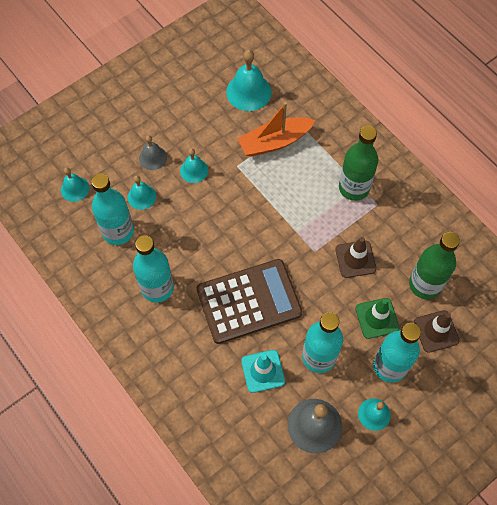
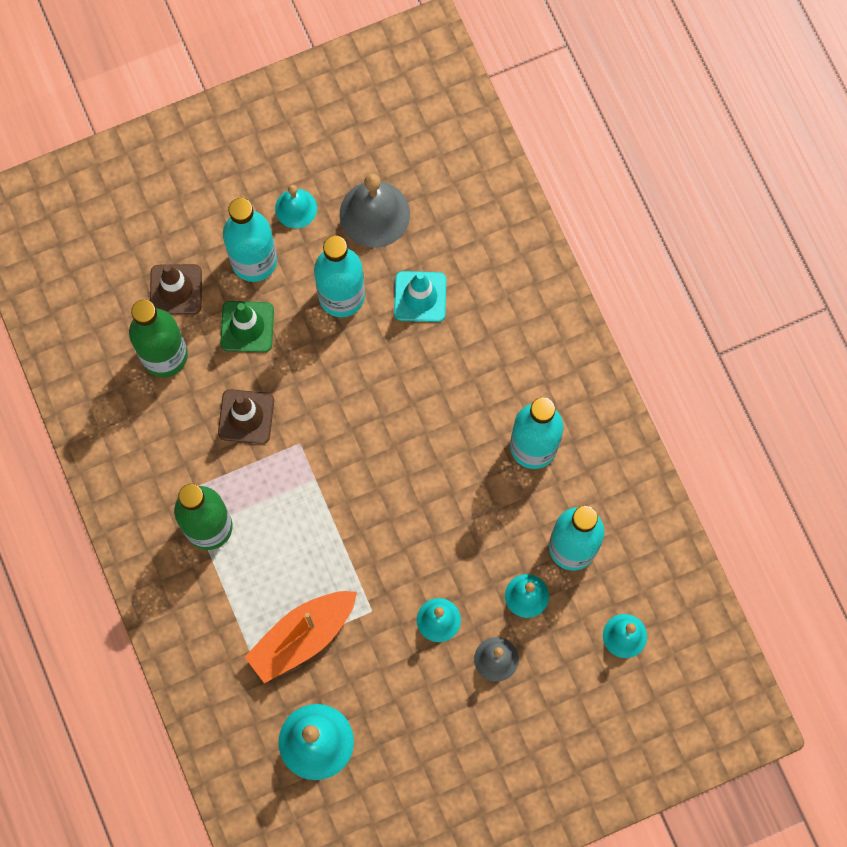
camera: 165 degrees left, 10 degrees up
(249, 301) = (412, 395): brown calculator -> none
(274, 142) = (302, 637): orange boat -> orange boat turned 150 degrees clockwise

